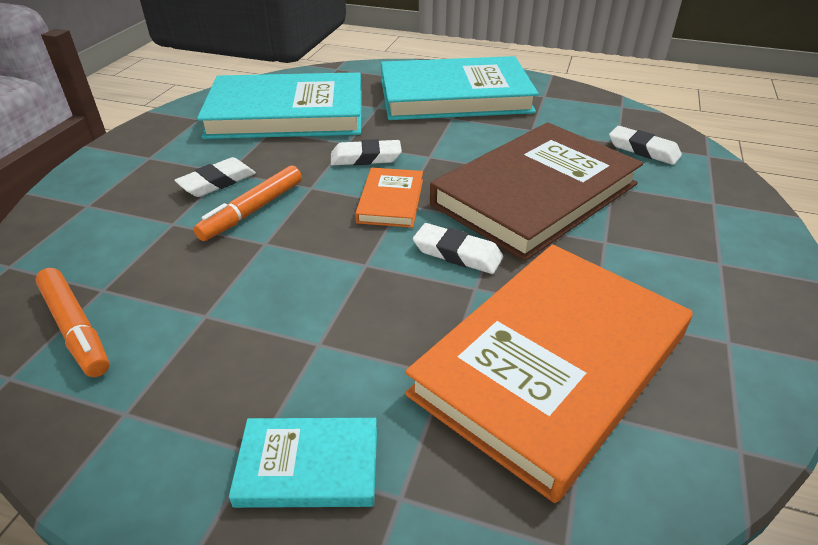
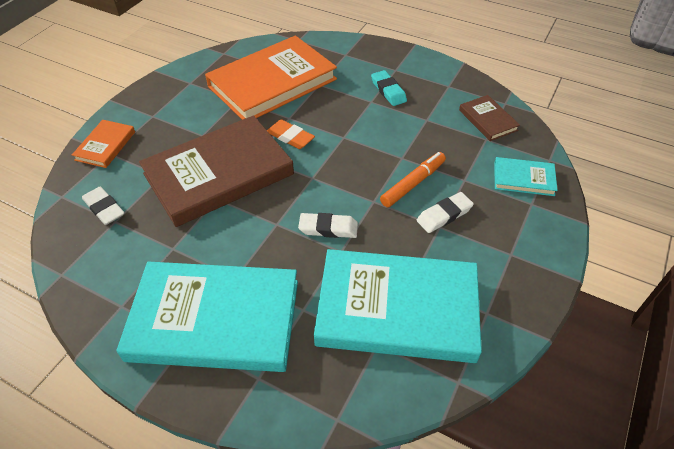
camera: 170 degrees left, 10 degrees up
(76, 328) = (488, 120): orange marker -> brown book
(278, 376) = (388, 91): none -> turquoise eraser
(308, 466) = (375, 64): turquoise book -> turquoise book (523, 179)
(391, 201) = (318, 180): orange book -> orange book (105, 146)
(457, 253) = (290, 137): white eraser -> orange eraser

